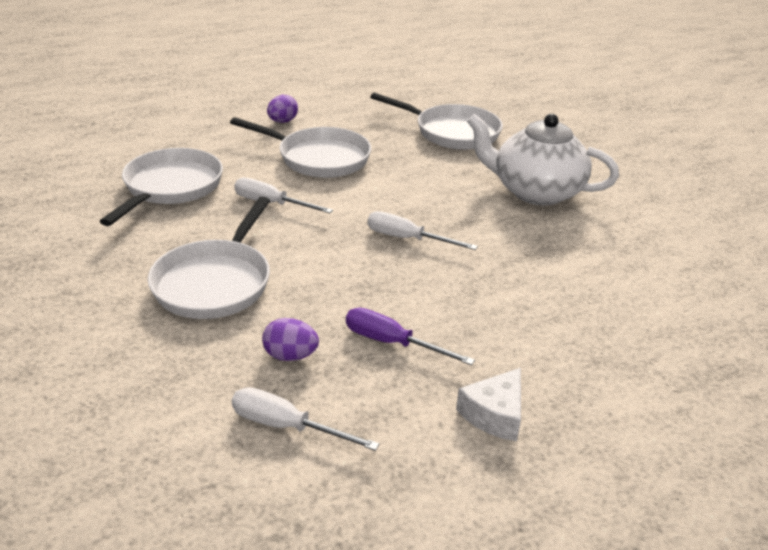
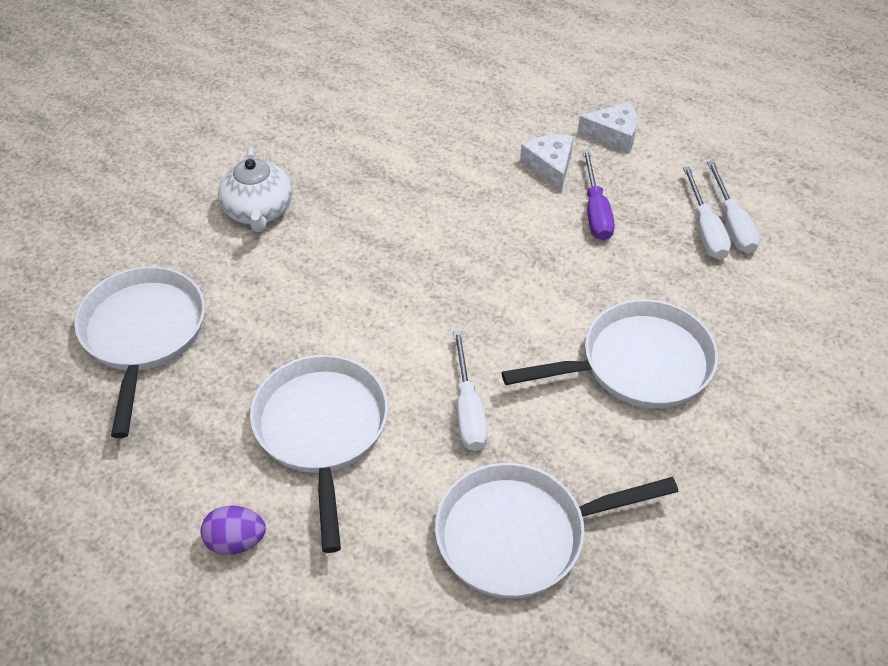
camera: 120 degrees left, 15 degrees up
(290, 356) = (669, 259): purple egg -> none
(407, 239) = (438, 267): white screwdriver -> white screwdriver (705, 230)
(477, 344) = (550, 167): none -> white cheese
(535, 191) = (258, 211): white teapot -> white teapot, size x0.65

